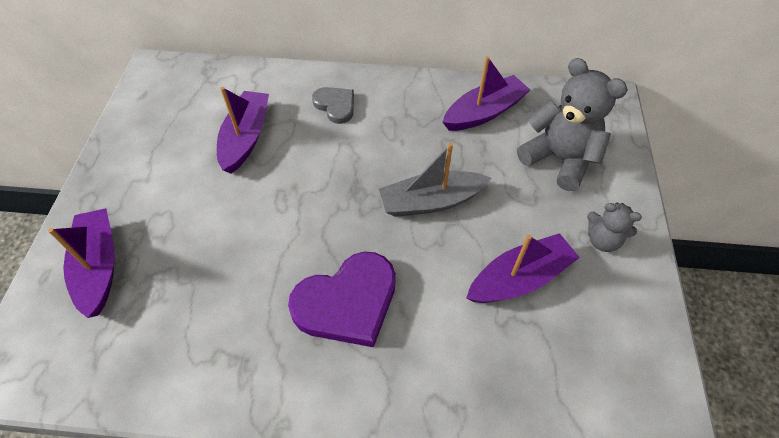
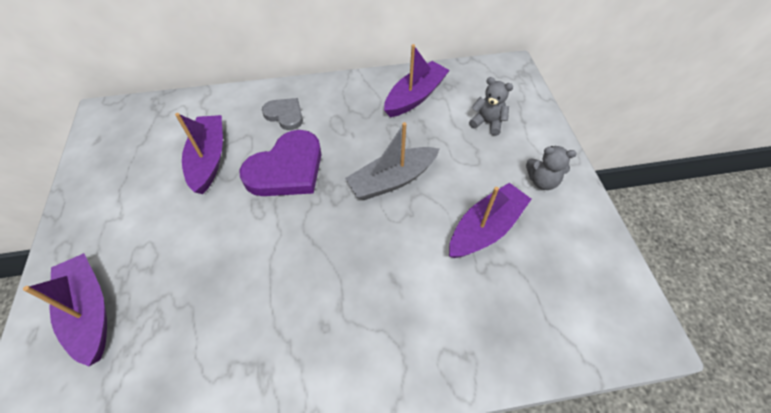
camera: 15 degrees left, 0 degrees up
(347, 302) = (343, 286): purple heart -> purple heart (287, 169)
(559, 159) = (487, 123): grey teddy bear -> grey teddy bear, size x0.54

